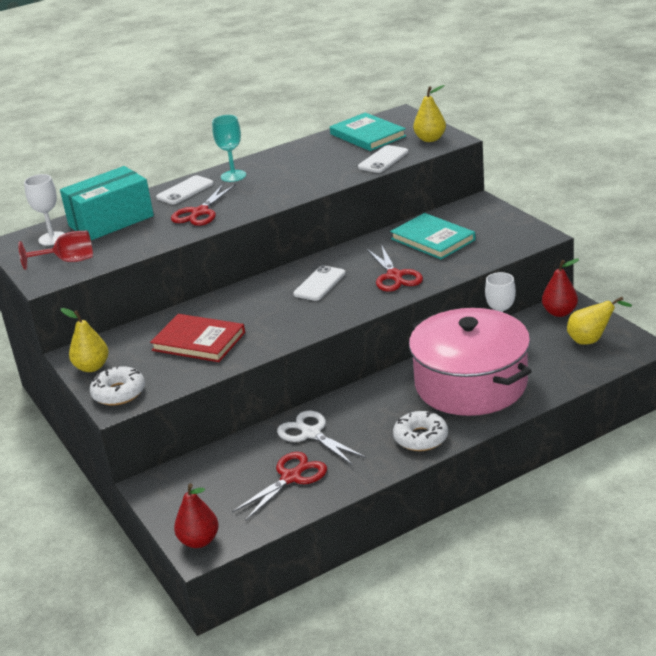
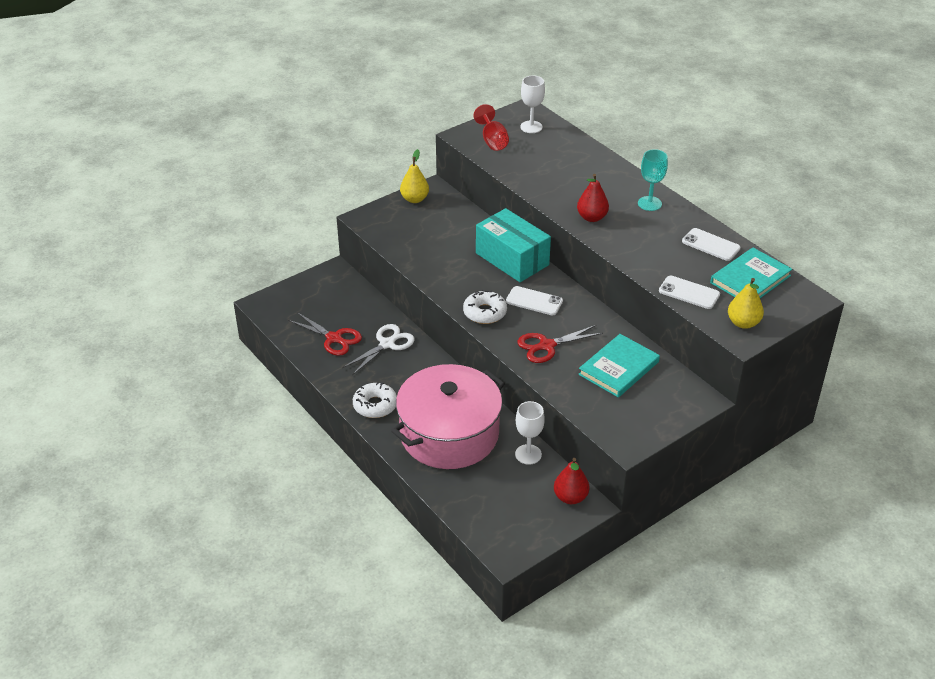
camera: 80 degrees right, 10 degrees up
(111, 221) = (561, 150): turquoise box -> turquoise box (512, 259)
(119, 393) = (379, 217): white donut -> white donut (485, 312)
(185, 191) = (618, 180): white phone -> white phone (710, 245)
(198, 341) = (445, 245): red book -> none
(199, 541) = (271, 302): red pear -> red pear (592, 217)
(200, 213) = (574, 194): red scissors -> none
(591, 340) = (519, 519): yellow pear -> none

